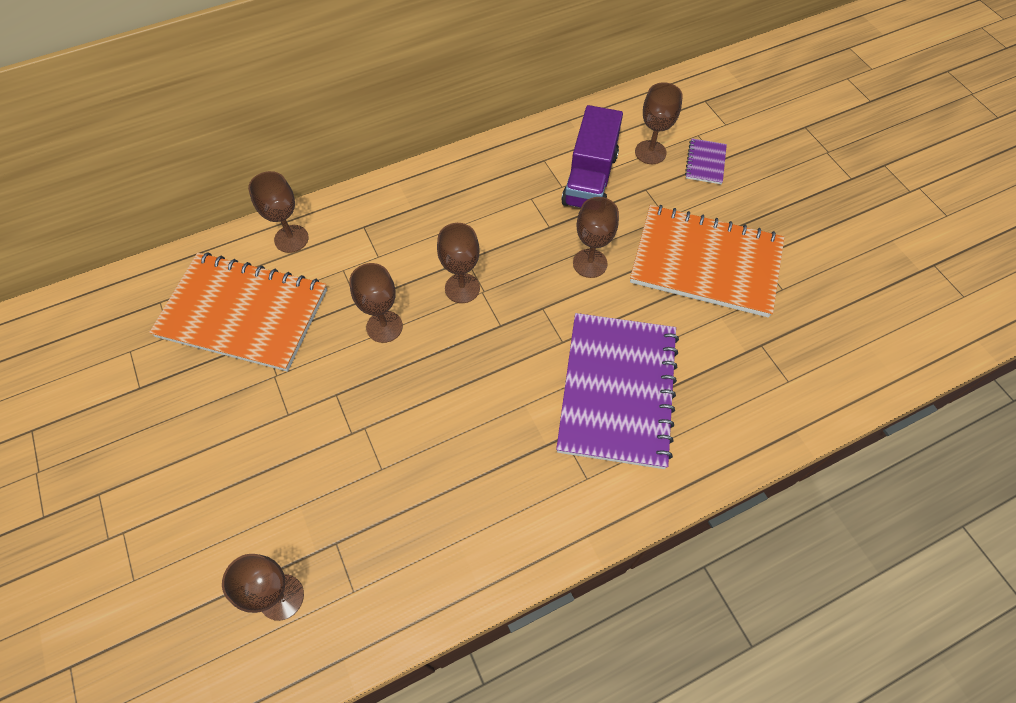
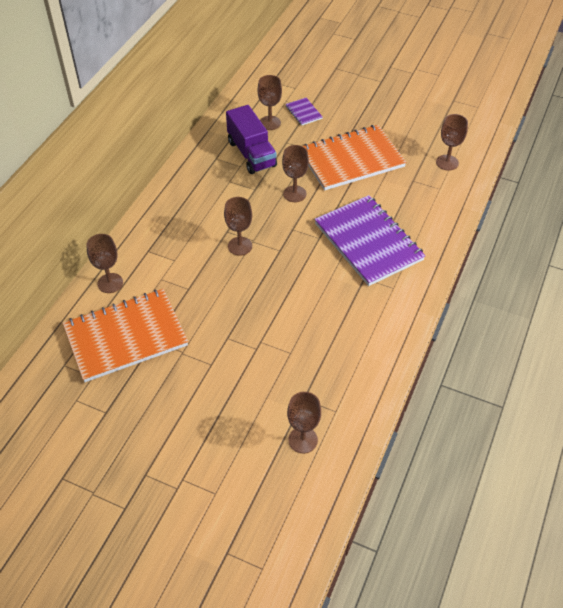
camera: 40 degrees left, 10 degrees down
(384, 326) = (217, 290): brown goblet -> brown goblet (447, 162)

